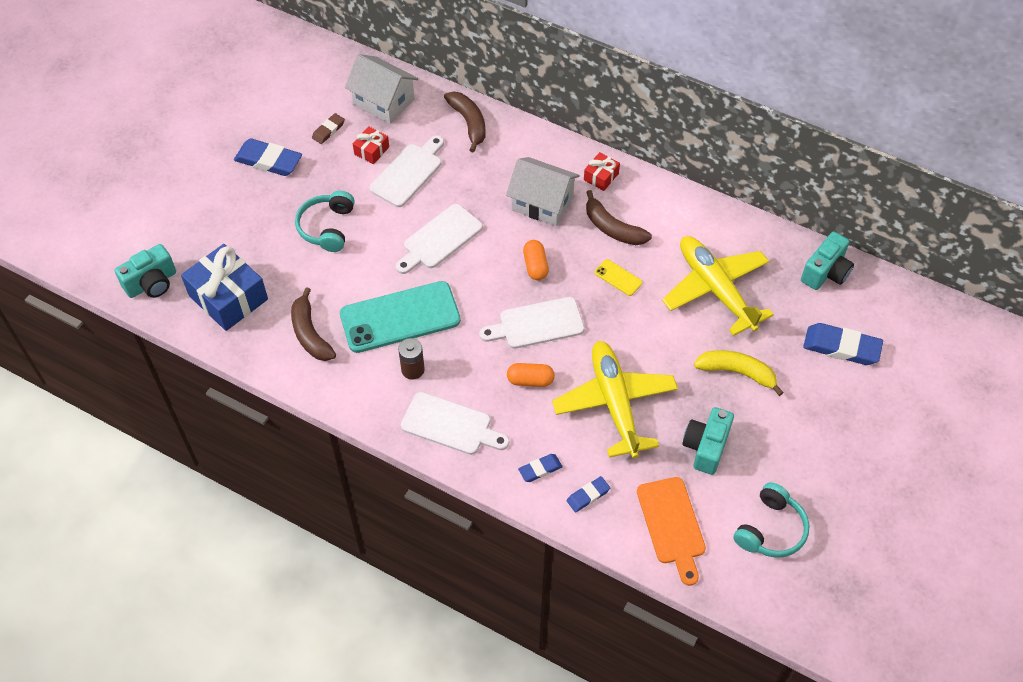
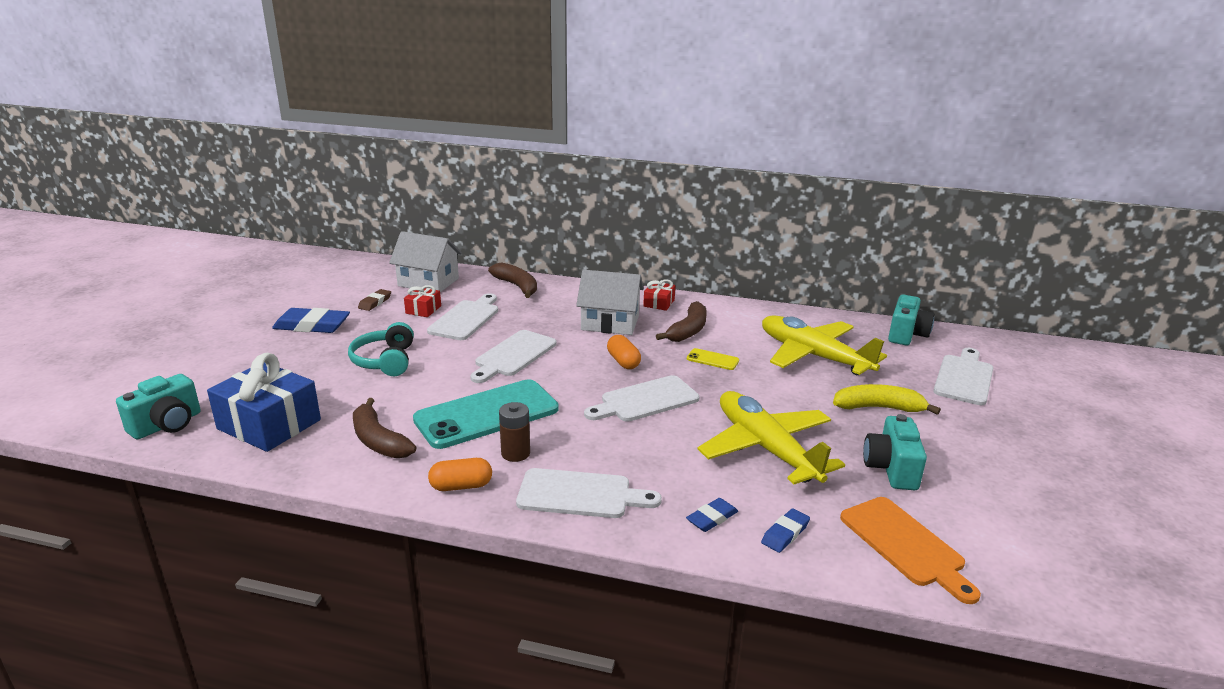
camera: 15 degrees left, 30 degrees down
(530, 380) = (660, 443): orange capsule -> orange capsule (461, 486)
(612, 228) = (688, 330): brown banana -> brown banana turned 90 degrees counterclockwise
(770, 529) = (1021, 529): turquoise headphones -> none
(841, 347) = (964, 378): blue eraser -> white cutting board

